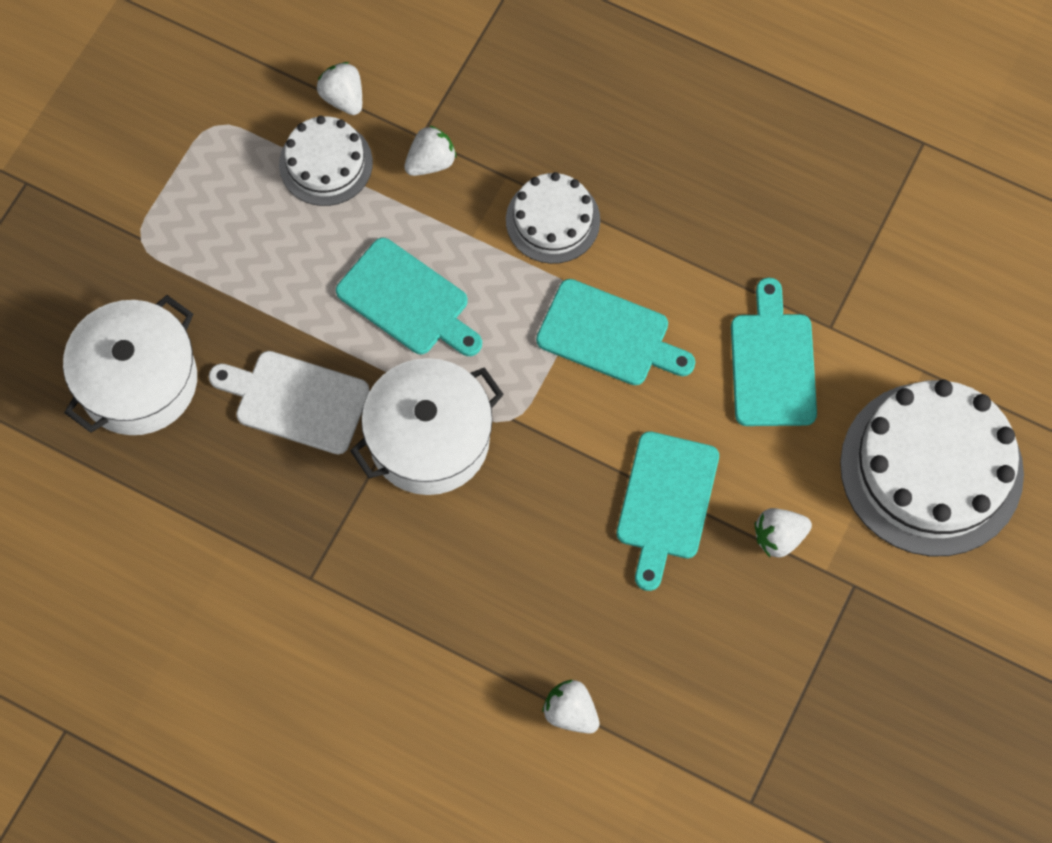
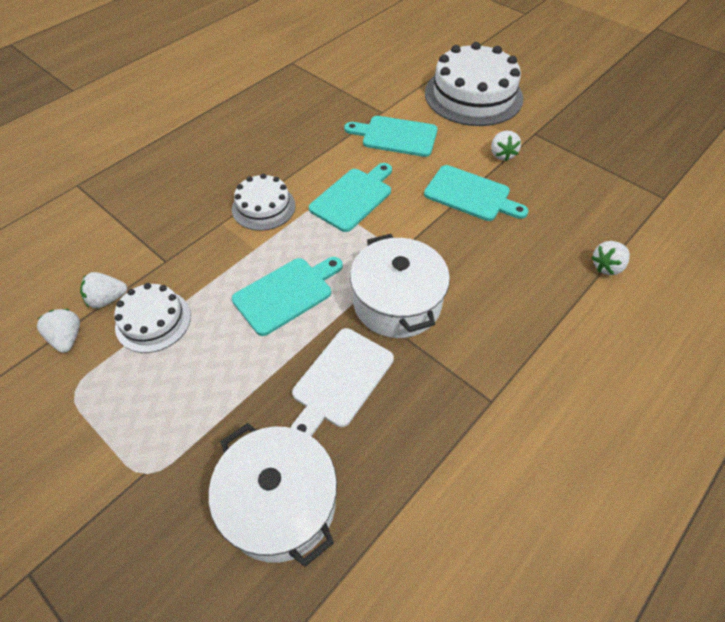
camera: 75 degrees left, 15 degrees down
(431, 162) = (188, 259): white strawberry -> white strawberry (67, 338)

